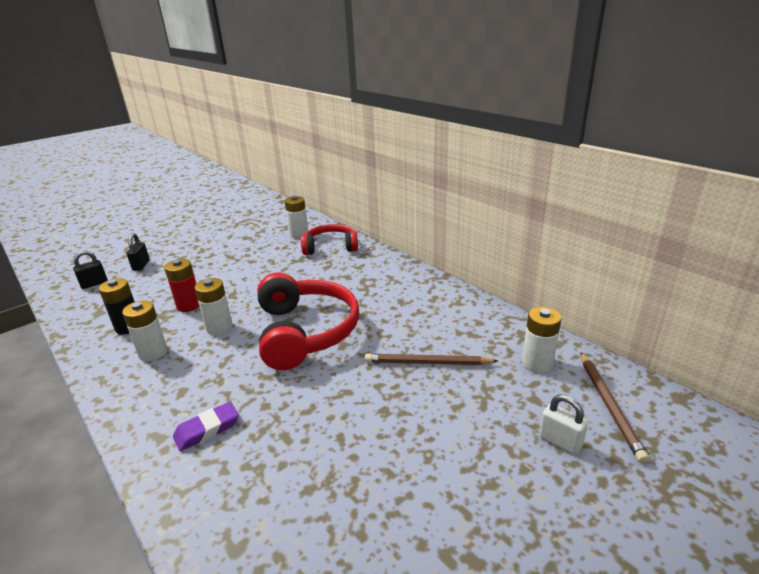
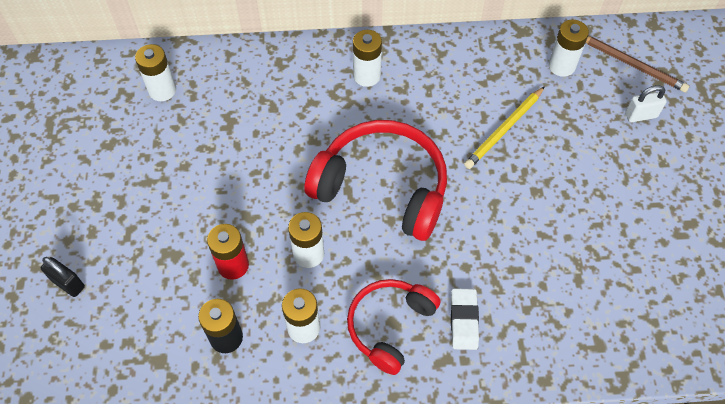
camera: 55 degrees left, 30 degrees up
(94, 284) = (68, 350): black padlock -> none
(207, 429) = (463, 320): purple eraser -> white eraser
(330, 247) = (230, 80): red headphones -> red headphones (389, 326)
(395, 284) = (367, 76): none -> white battery
(427, 363) = (504, 129): brown pencil -> yellow pencil

